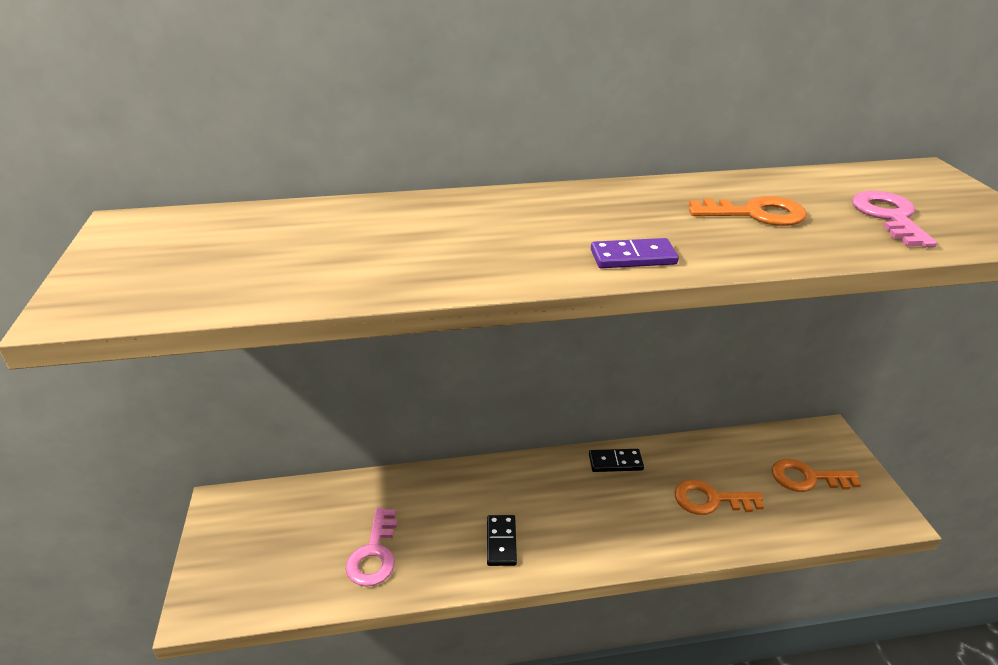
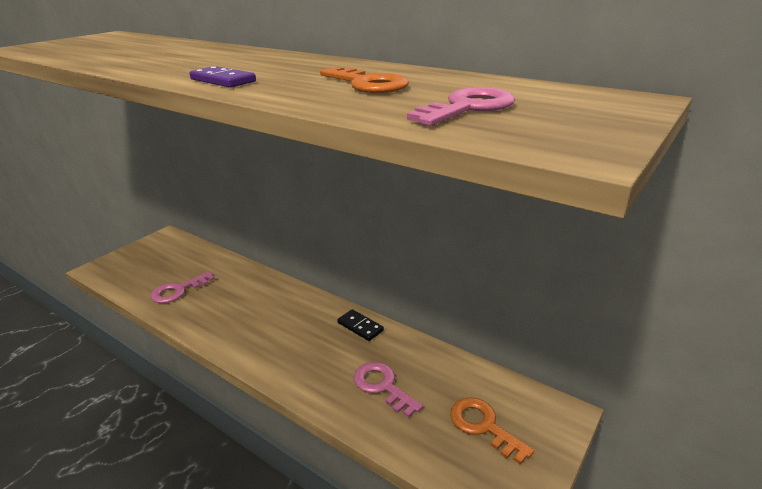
camera: 45 degrees right, 5 degrees down
(501, 542) = (233, 323): black domino -> none
(710, 500) = (382, 386): orange key -> pink key

